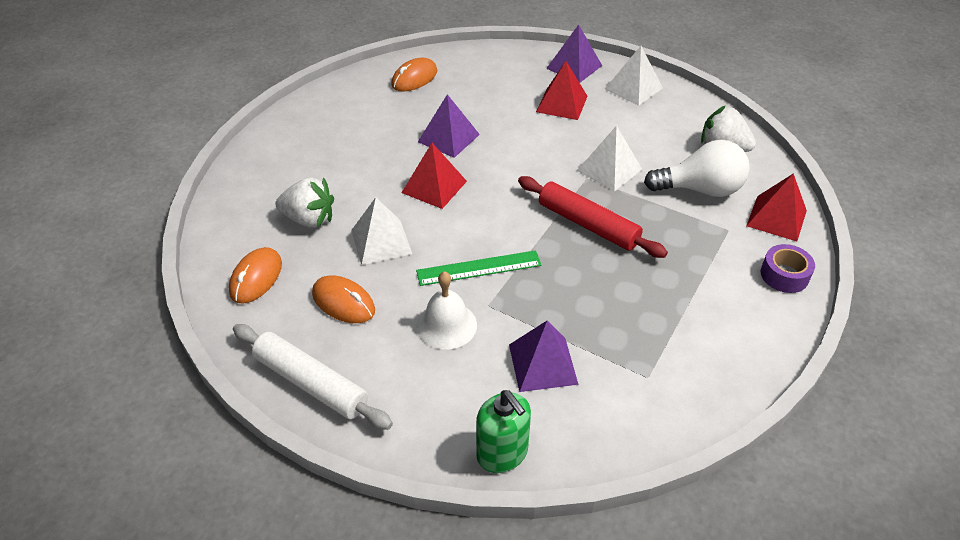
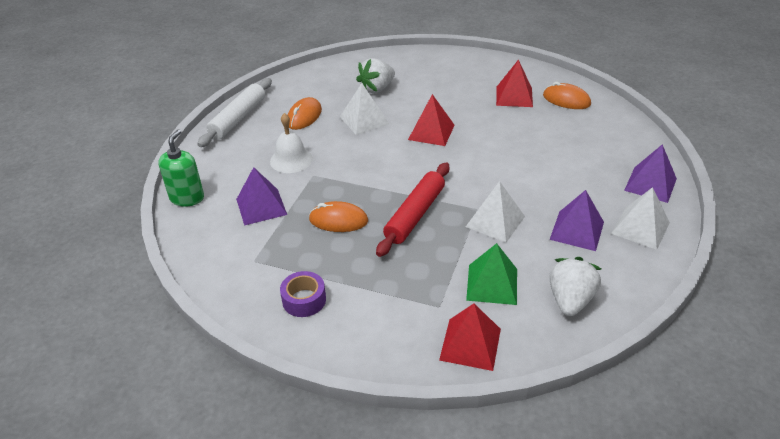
camera: 80 degrees right, 5 degrees down
(256, 278) = (318, 82): orange mouse -> orange mouse (338, 220)
(309, 219) = (377, 89): white strawberry -> white strawberry turned 45 degrees clockwise
(448, 138) = (494, 129): purple pyramid -> purple pyramid (577, 230)
(479, 268) = (349, 165): green ruler -> none
(502, 453) = (187, 198): green soap dispenser -> green soap dispenser turned 150 degrees clockwise
(561, 104) = (581, 183): red pyramid -> red pyramid (514, 96)
(700, 189) = (492, 284): white light bulb -> green pyramid
(784, 275) = (386, 348): purple tape -> purple tape (304, 300)

